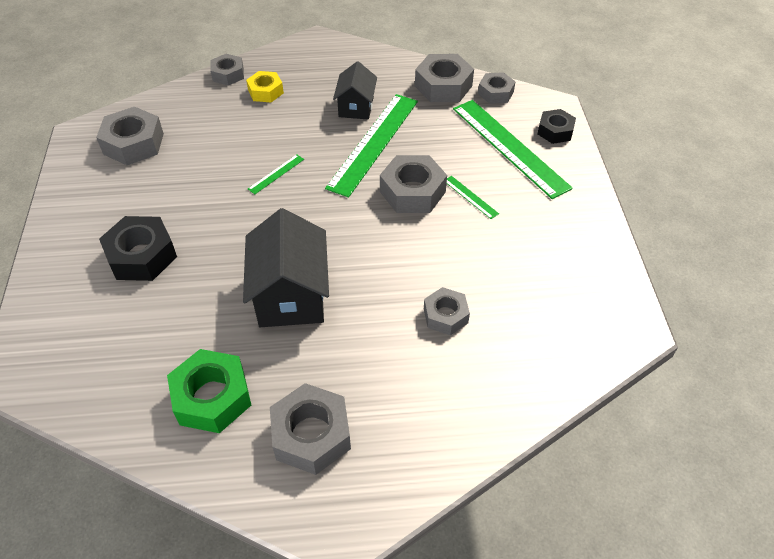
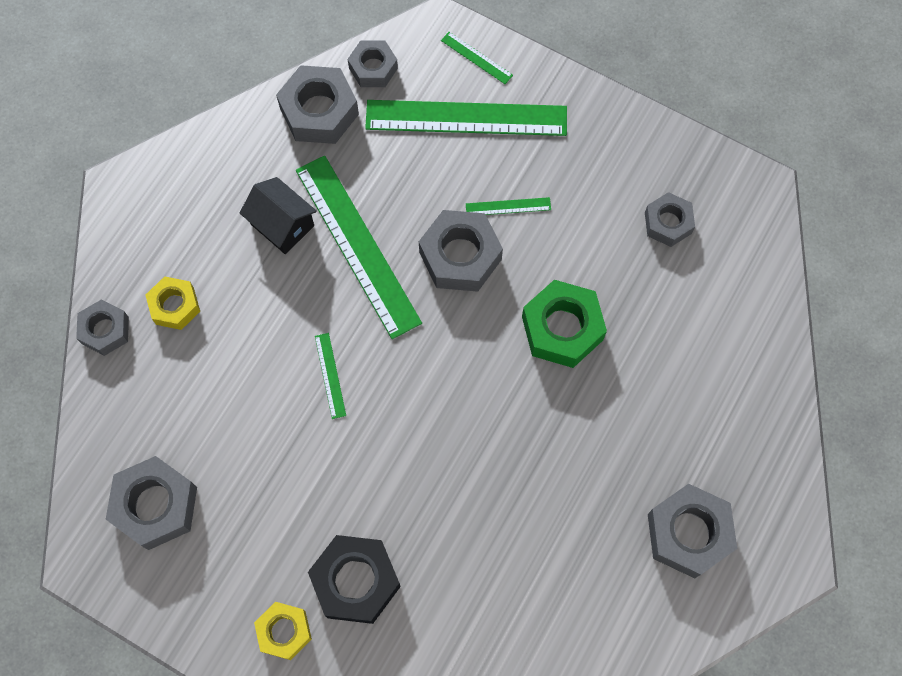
camera: 55 degrees left, 20 degrees up
(84, 239) = (284, 631): none -> yellow nut
(212, 397) = (591, 600): green nut -> green nut (562, 328)
(291, 295) = (516, 459): black house -> none
(445, 315) = (638, 335): grey nut -> grey nut (668, 223)
(555, 131) = (476, 57): black nut -> green ruler

